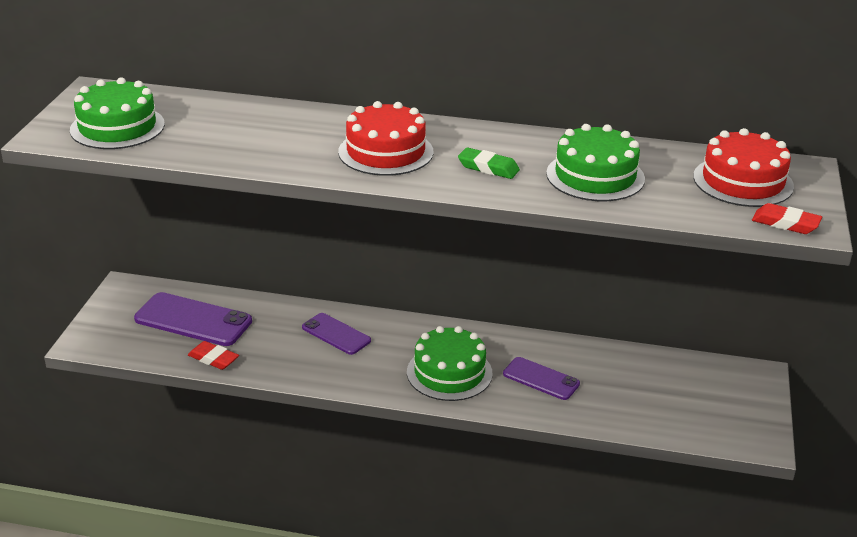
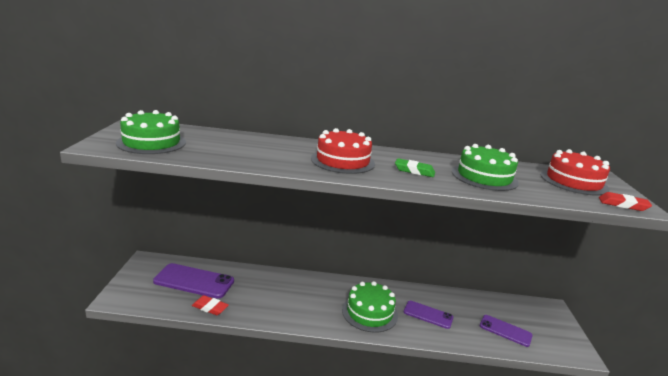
camera: 10 degrees left, 10 degrees down
(336, 334) = (290, 288): purple phone -> purple phone (505, 331)

